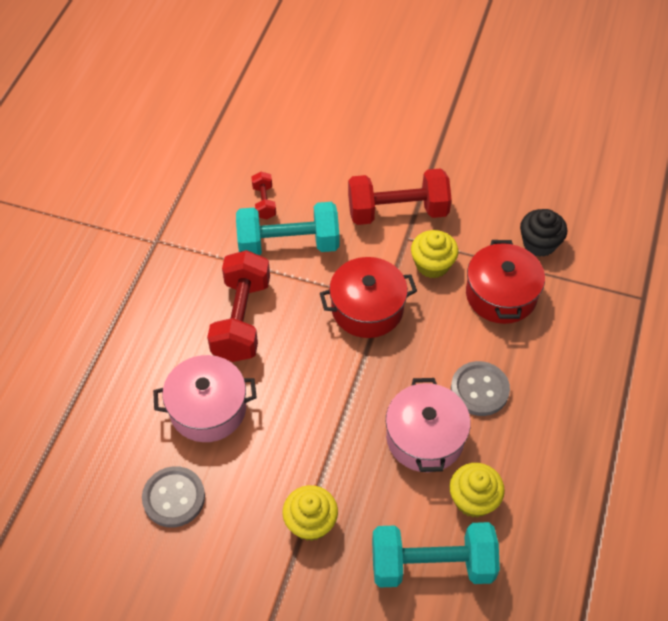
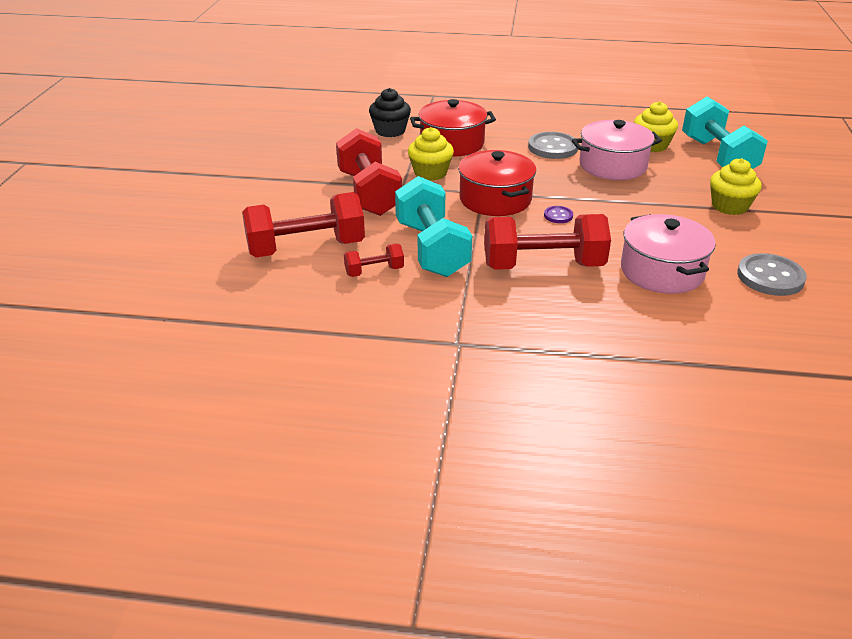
camera: 100 degrees left, 20 degrees down
(310, 162) = (306, 248): none -> red dumbbell
(324, 353) = (558, 216): none -> purple button

